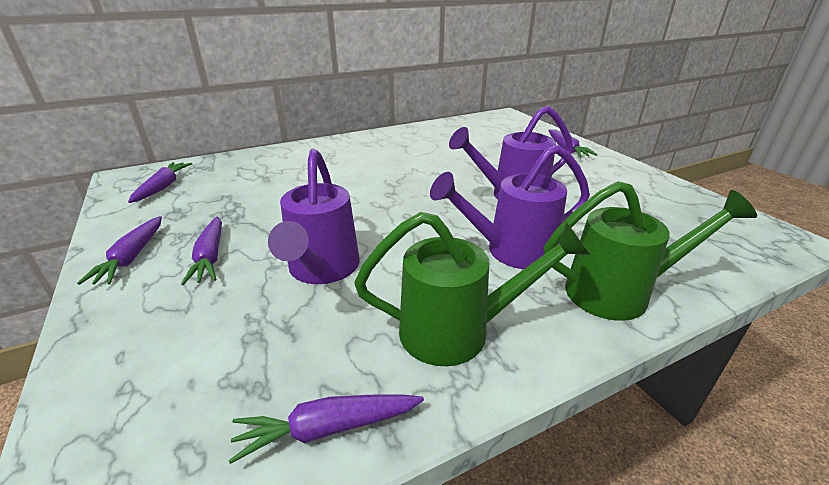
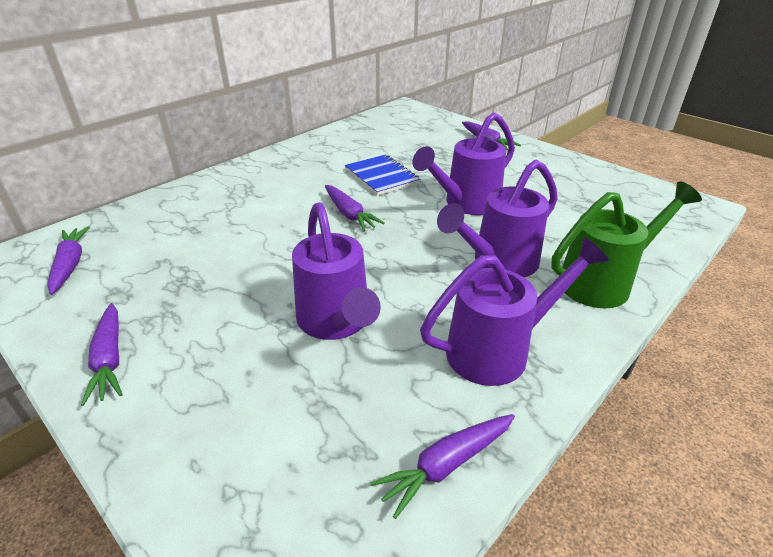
camera: 20 degrees left, 5 degrees up
(210, 257) = (205, 337): purple carrot -> purple carrot (349, 214)
(446, 163) = (381, 176): none -> blue notebook
(457, 331) = (498, 350): green watering can -> purple watering can

